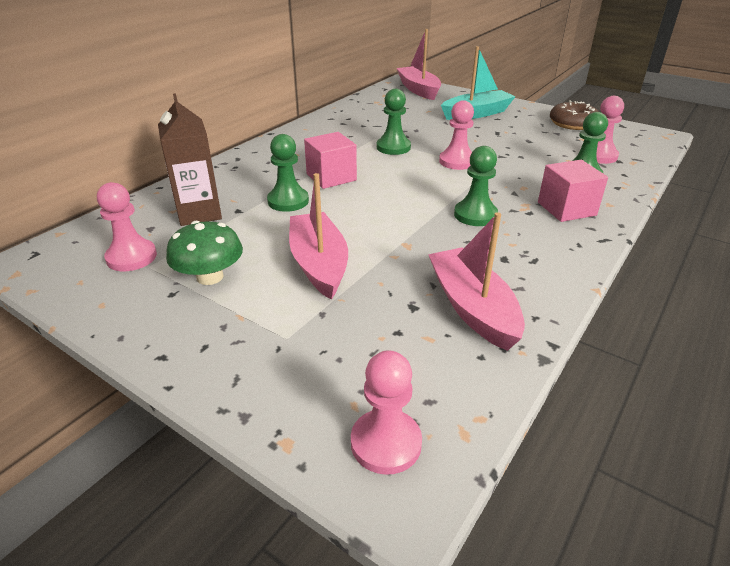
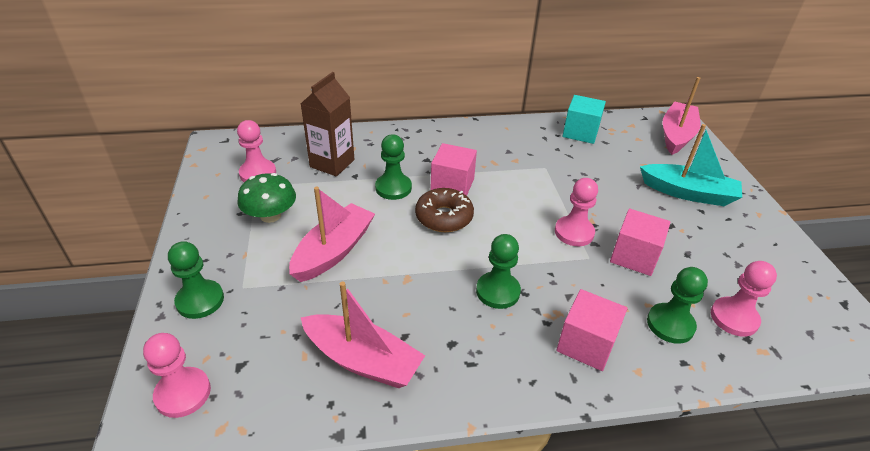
camera: 45 degrees right, 5 degrees up
(361, 111) = (580, 132): none -> turquoise cube
(393, 147) = (544, 186): green pawn -> green pawn (200, 300)
(472, 308) = (362, 360): pink boat -> pink boat turned 90 degrees clockwise
(508, 155) = (634, 256): none -> pink cube
(572, 123) = (780, 264): brown donut -> brown donut (444, 217)

